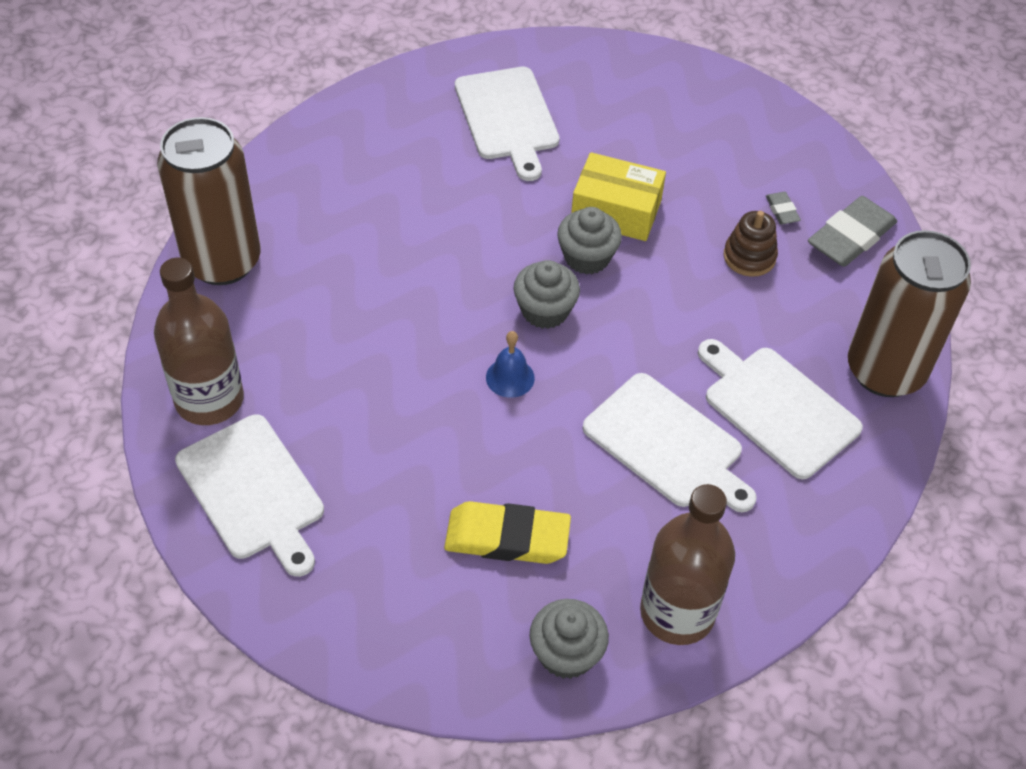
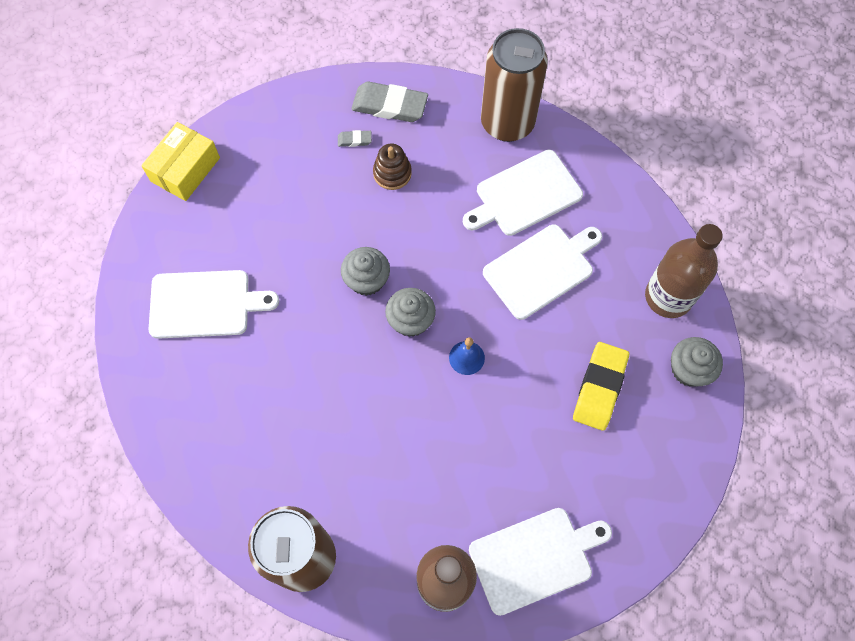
camera: 75 degrees left, 15 degrees up
(616, 211) = (326, 249): yellow box -> yellow box (185, 169)
(851, 237) = (389, 105): grey eraser -> grey eraser turned 45 degrees counterclockwise

